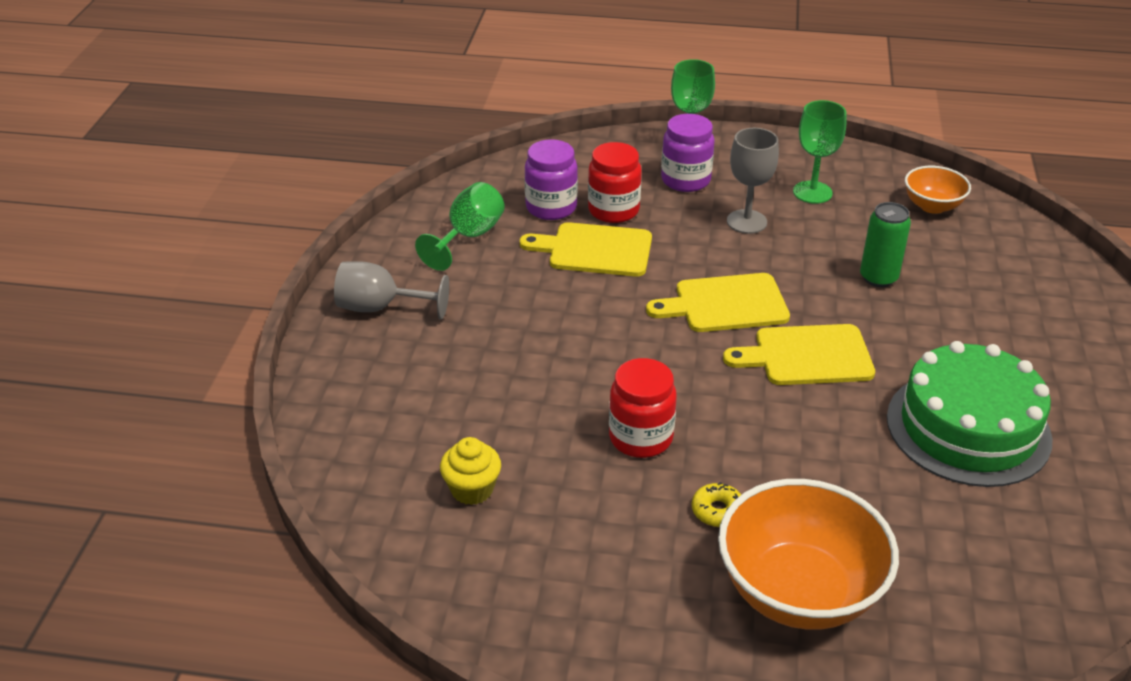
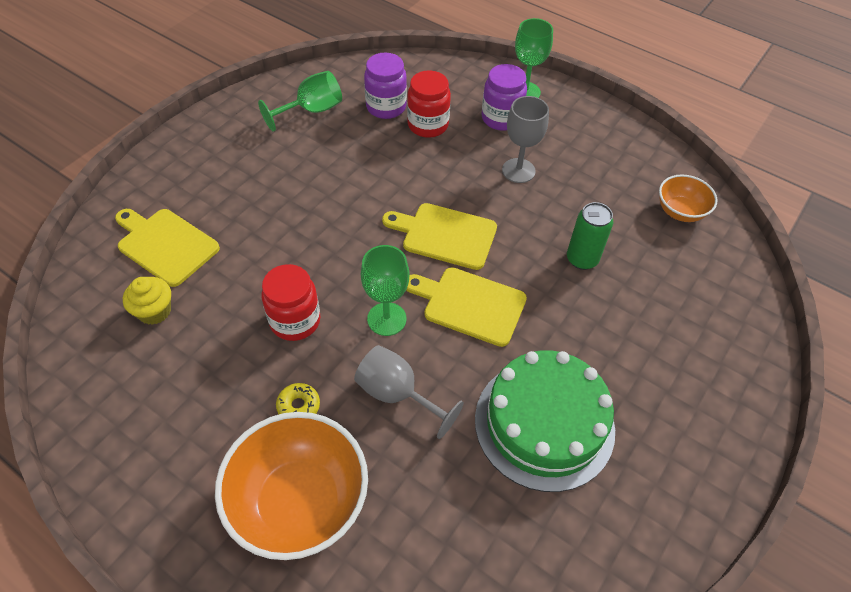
camera: 25 degrees right, 15 degrees up
(380, 308) = (211, 145): grey goblet -> grey goblet (397, 394)
(595, 250) = (388, 153): yellow cutting board -> yellow cutting board (165, 245)
(812, 192) = (591, 163): green goblet -> green goblet (386, 319)

